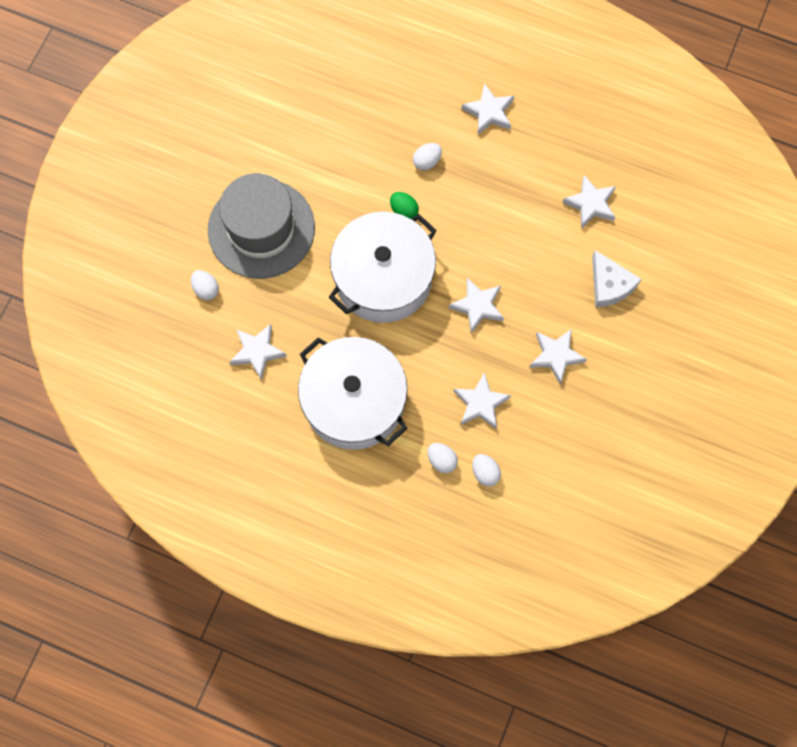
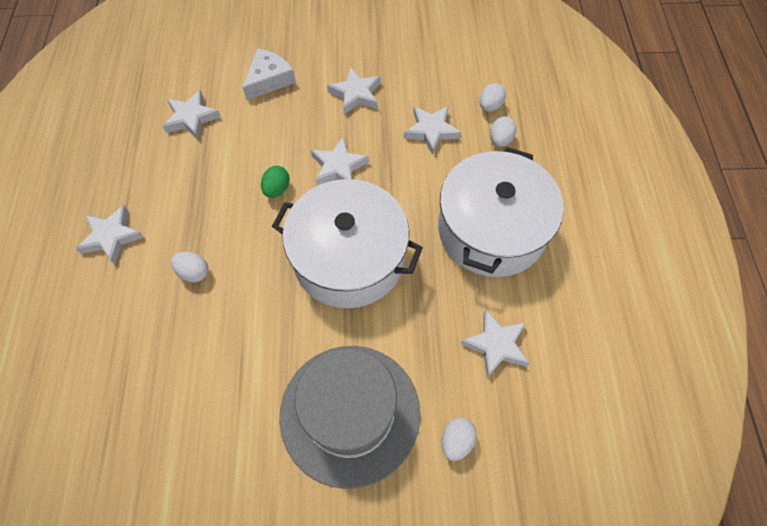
camera: 115 degrees left, 10 degrees down
(404, 211) = (263, 271): green egg -> green egg (277, 189)

